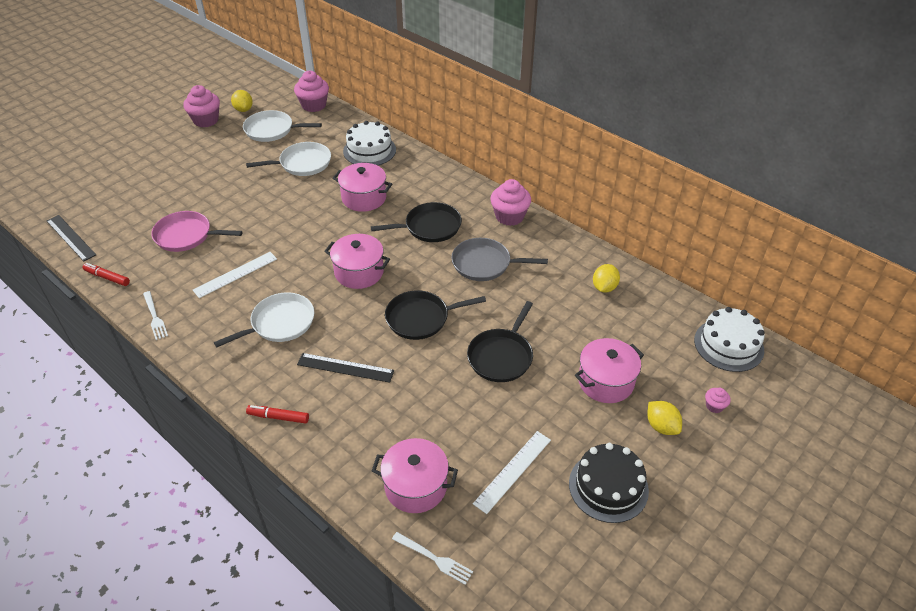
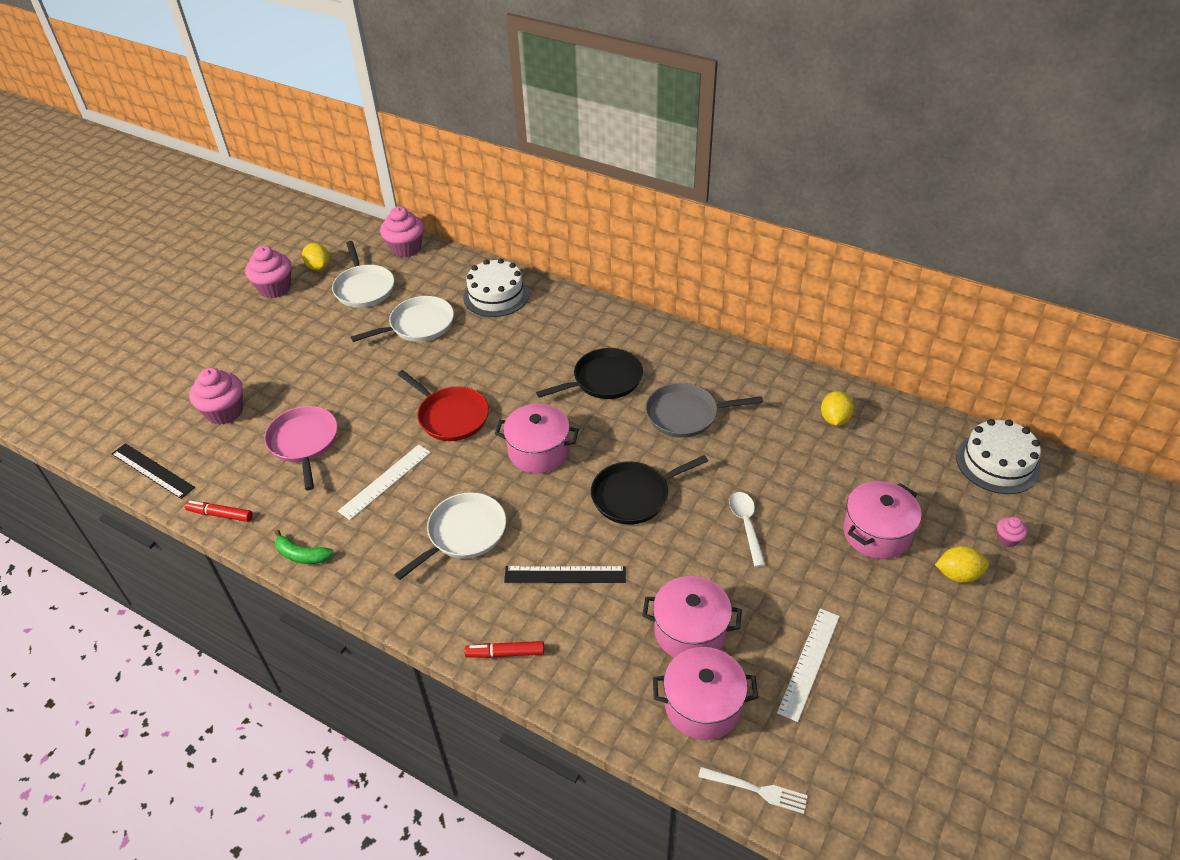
camera: 10 degrees left, 0 degrees up
(155, 317) = (302, 555): white fork -> green banana
(186, 236) = (304, 442): pink pan -> pink pan turned 75 degrees clockwise
(271, 130) = (364, 288): white pan -> white pan turned 105 degrees counterclockwise
(302, 235) = (451, 416): none -> red pan
(364, 198) = (511, 356): pink pot -> pink pot (690, 631)
(501, 356) = (746, 525): black pan -> white spoon
(509, 216) = (694, 351): pink cupcake -> pink cupcake (225, 412)
(608, 486) = (924, 659): black cake -> none
(661, 426) = (957, 574): yellow lemon -> yellow lemon turned 45 degrees counterclockwise

